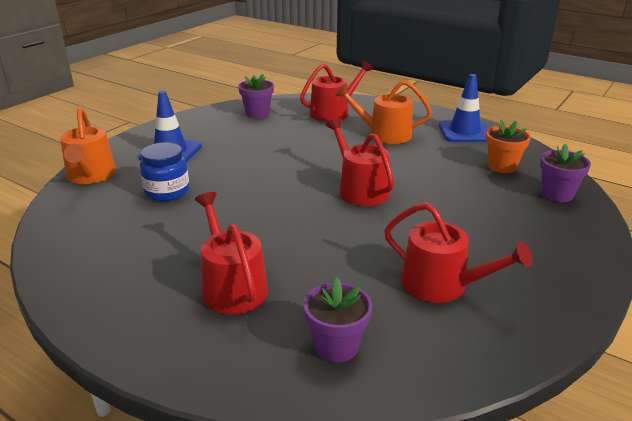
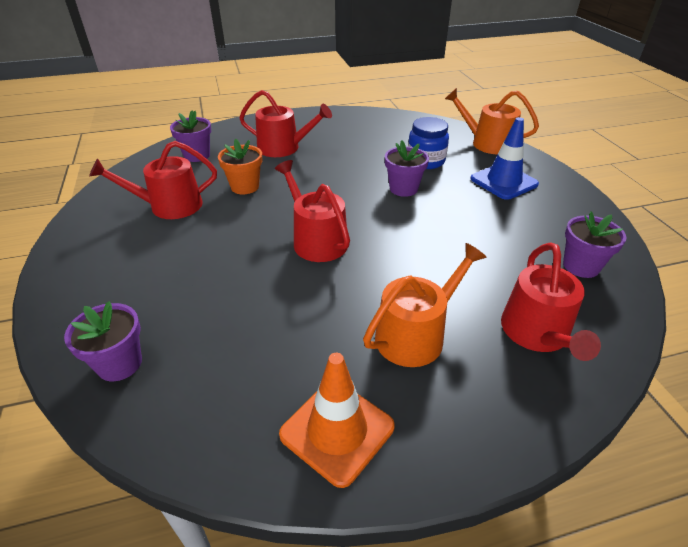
camera: 130 degrees right, 10 degrees up
(236, 184) = (403, 189): none -> purple flower pot
(360, 189) = (316, 240): red watering can -> red watering can turned 135 degrees counterclockwise
(464, 132) = (337, 430): blue traffic cone -> orange traffic cone
(502, 166) = (217, 375): orange flower pot -> orange flower pot (245, 187)

